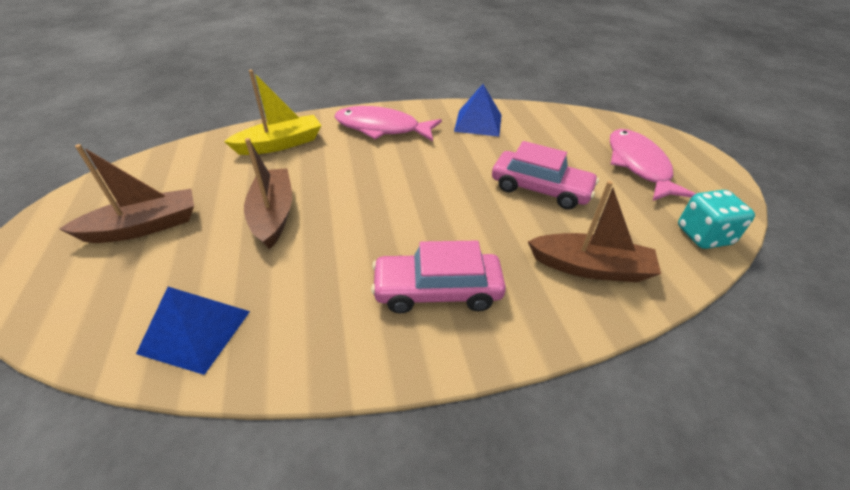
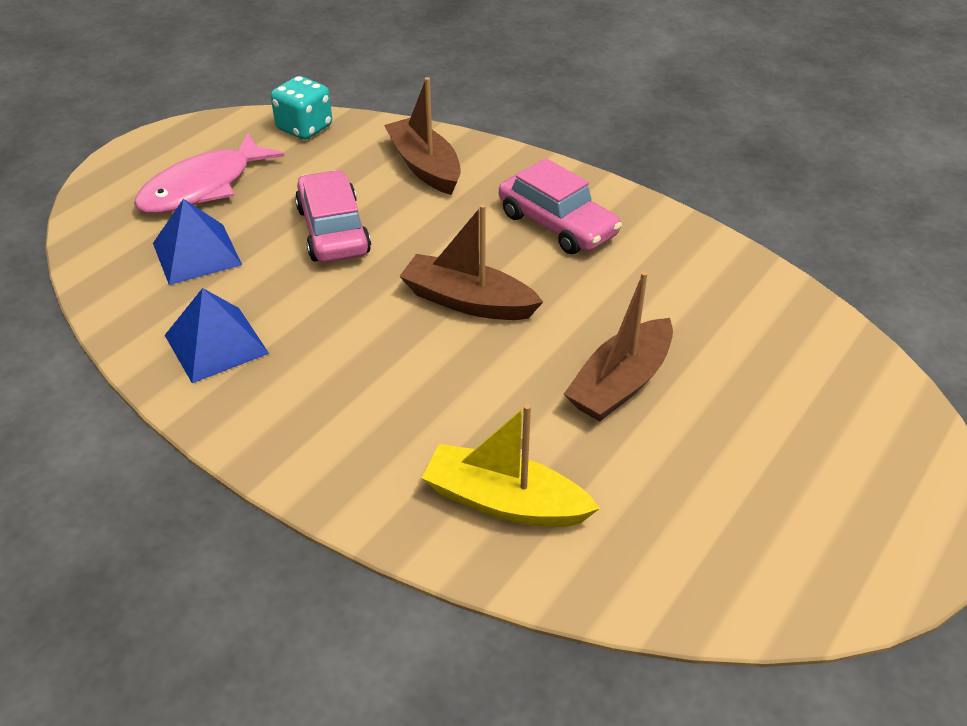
camera: 130 degrees left, 0 degrees up
(144, 227) = (775, 466): brown boat -> brown boat (468, 301)
(195, 331) = (772, 314): blue pyramid -> blue pyramid (197, 253)
(382, 128) = (338, 427): pink fish -> none

